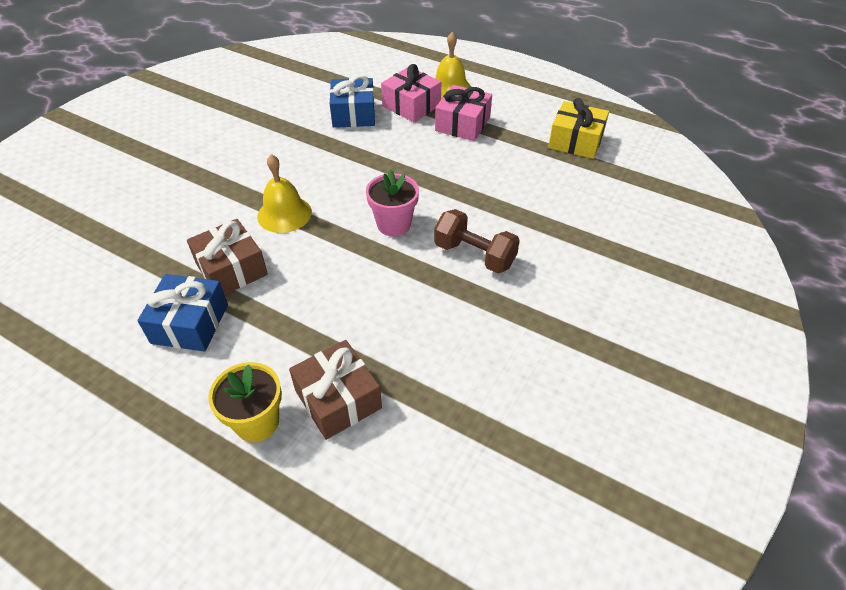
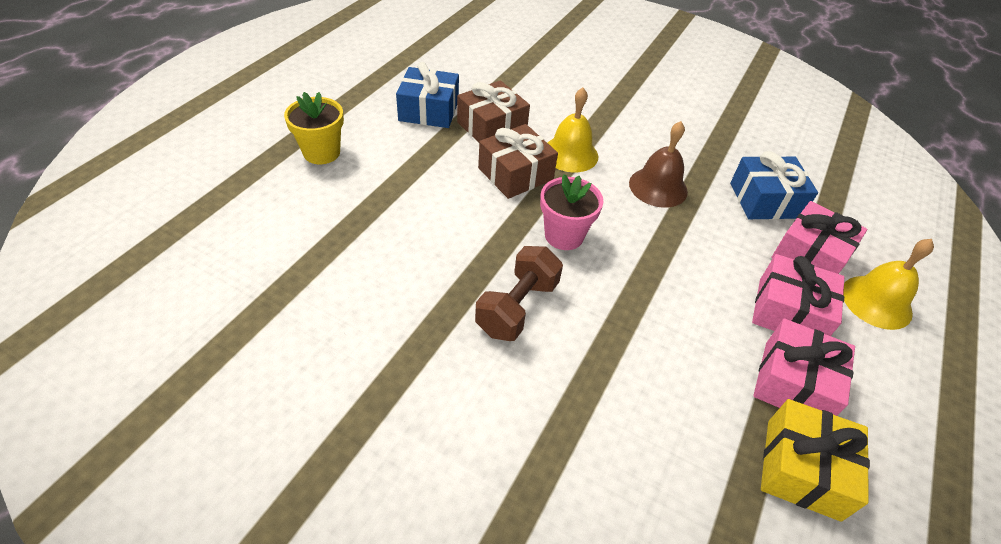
camera: 85 degrees right, 0 degrees up
(335, 165) = (658, 187): none -> brown bell
(338, 399) = (333, 197): brown gift -> brown gift (515, 174)
(518, 133) = (794, 383): none -> pink gift

